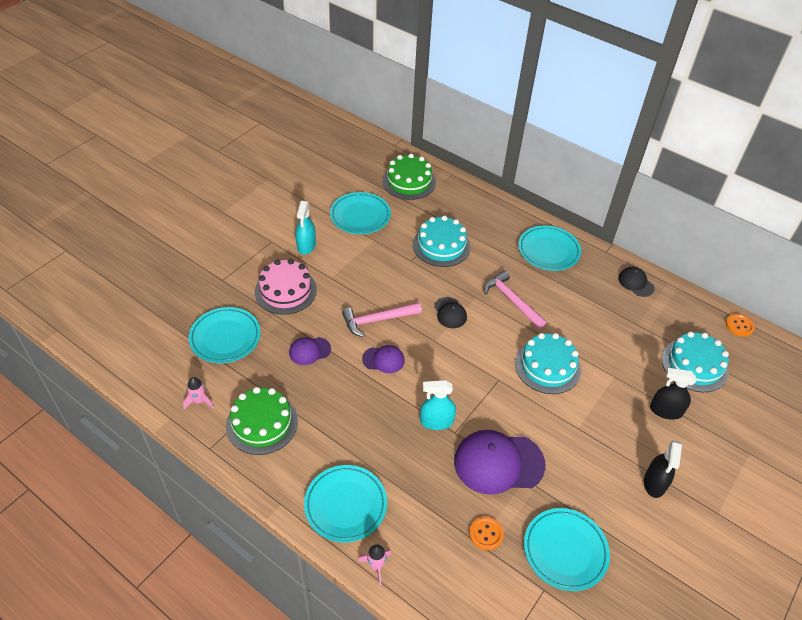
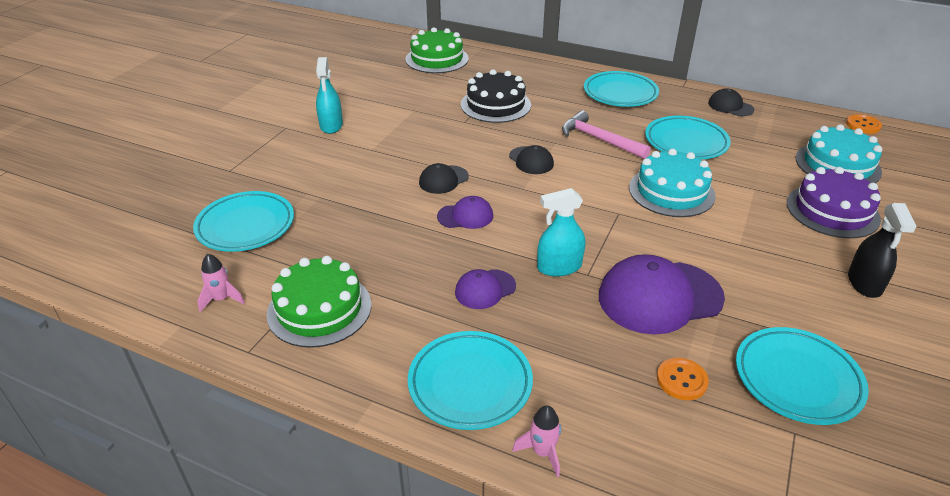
camera: 10 degrees left, 10 degrees down
(285, 290) = (316, 169): pink cake -> none
(309, 351) = (365, 222): purple cap -> purple cap (485, 289)
(360, 216) = (390, 93): turquoise plate -> turquoise plate (686, 142)
(377, 320) = (443, 180): pink hammer -> black cap
(441, 246) = (495, 105): turquoise cake -> black cake
(665, 411) = (832, 211): black spray bottle -> purple cake

